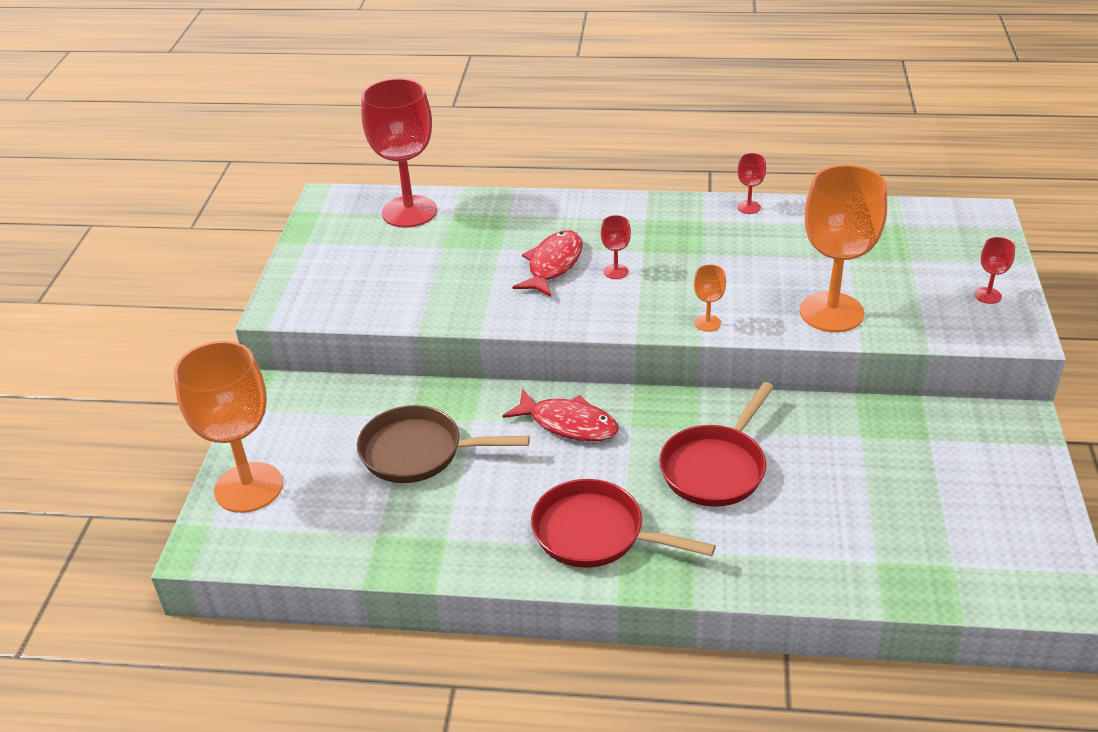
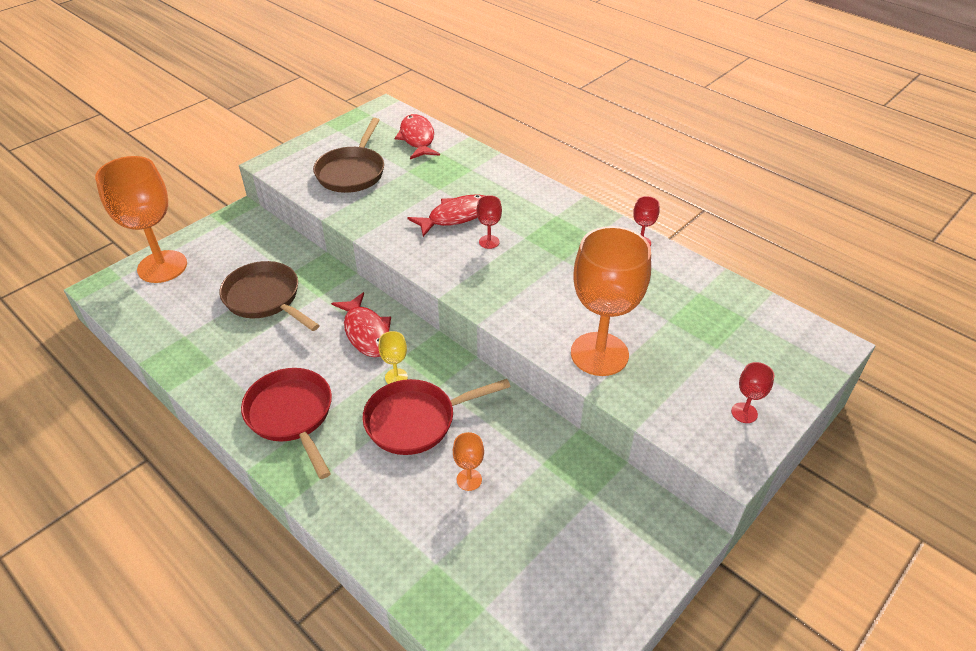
camera: 35 degrees right, 5 degrees up
(384, 275) = (352, 172): none -> brown pan
(409, 212) = (417, 138): red goblet -> red fish
(649, 444) = (396, 377): none -> yellow goblet
(707, 323) = (501, 311): orange goblet -> orange goblet (469, 479)

